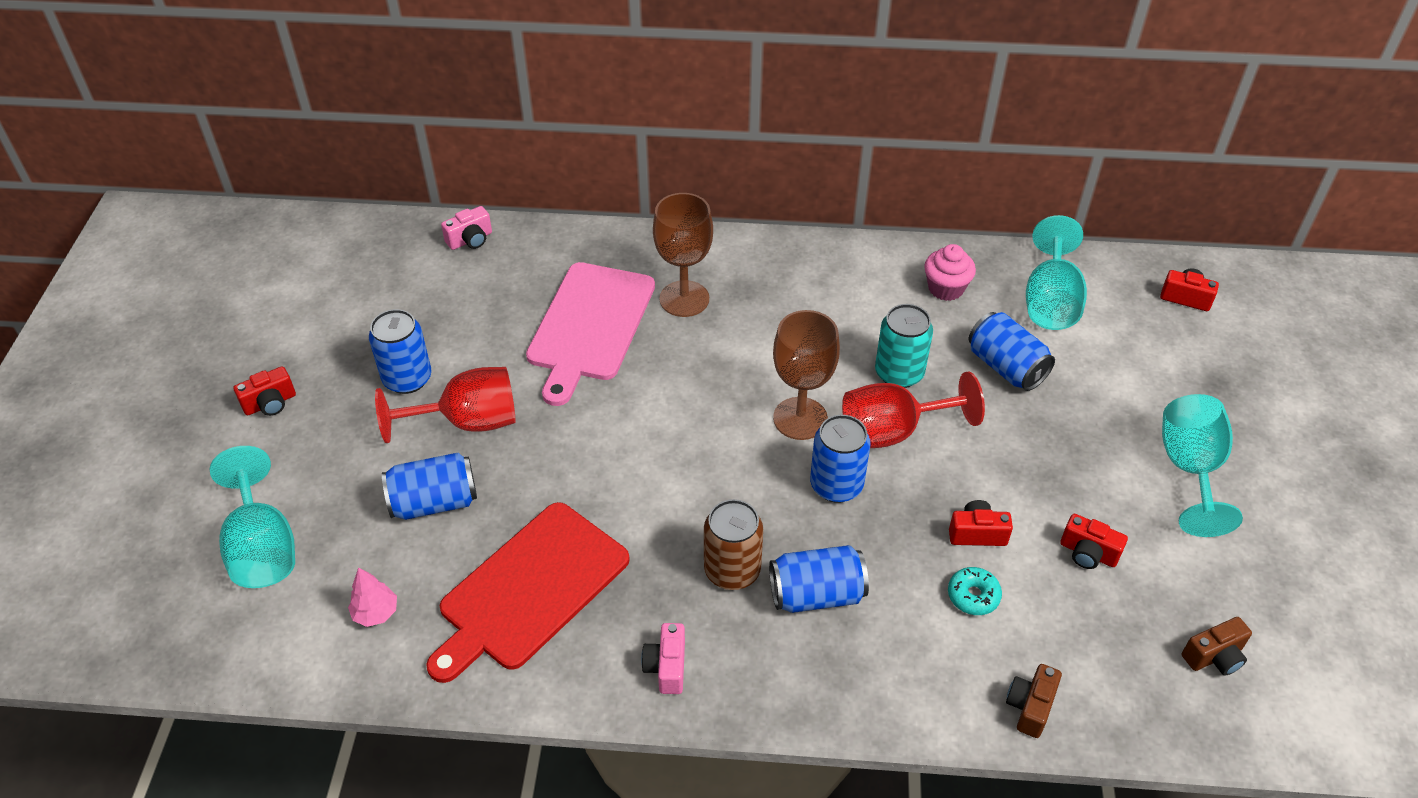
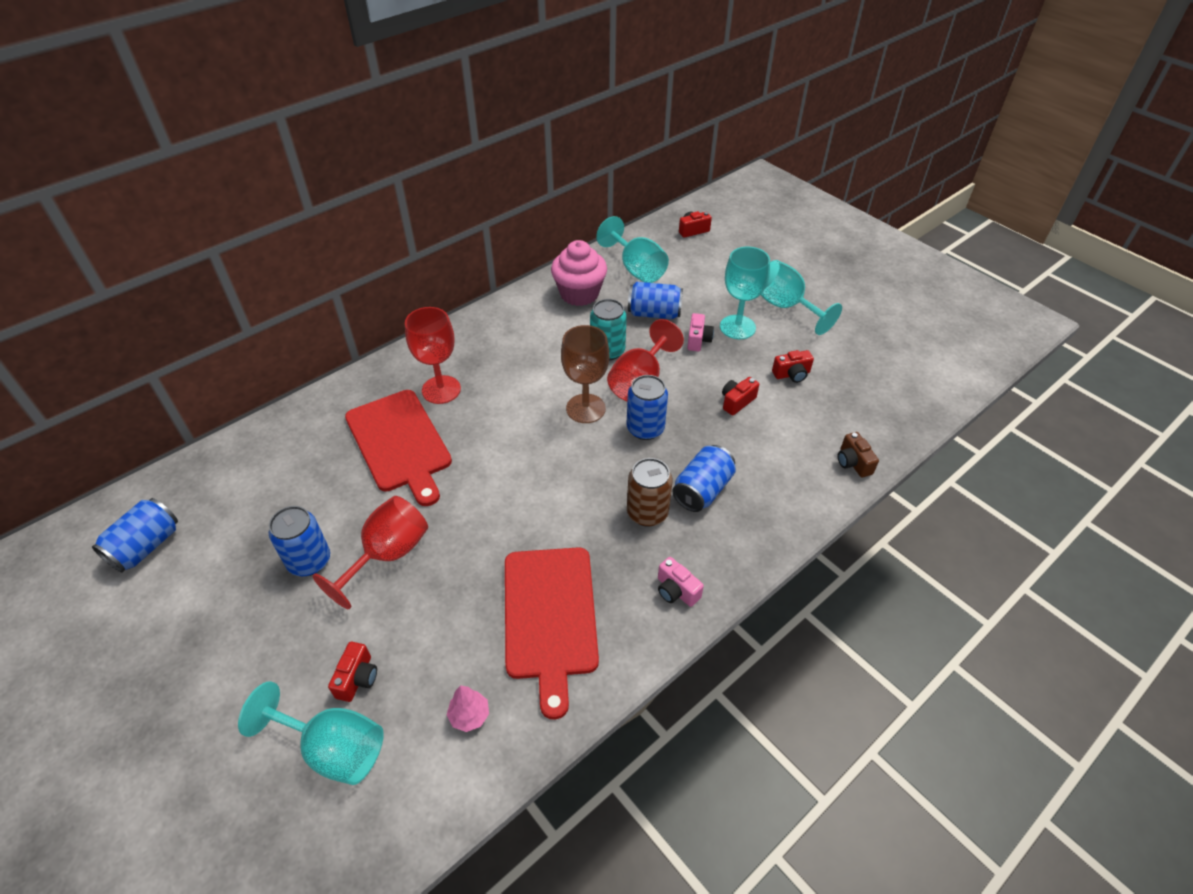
camera: 45 degrees left, 0 degrees up
(270, 403) = (217, 654): red camera -> red camera (357, 678)
(434, 502) = (425, 619): blue can -> blue can (146, 546)
(470, 240) = (248, 446): pink camera -> pink camera (698, 340)
(590, 326) = (400, 443): pink cutting board -> red cutting board
(684, 299) = (441, 390): brown goblet -> red goblet
(945, 288) = (579, 294): pink cupcake -> pink cupcake, size x1.57
(973, 596) = (770, 432): turquoise donut -> none
(1090, 451) = (737, 327): none -> turquoise goblet
(1214, 657) = (889, 381): brown camera -> none

